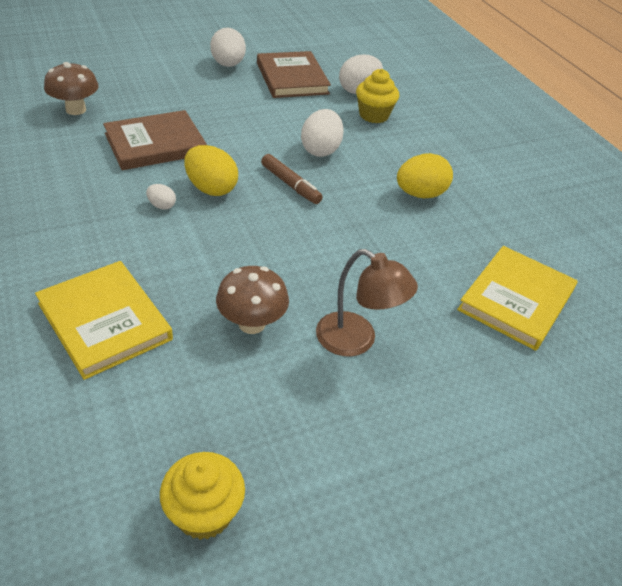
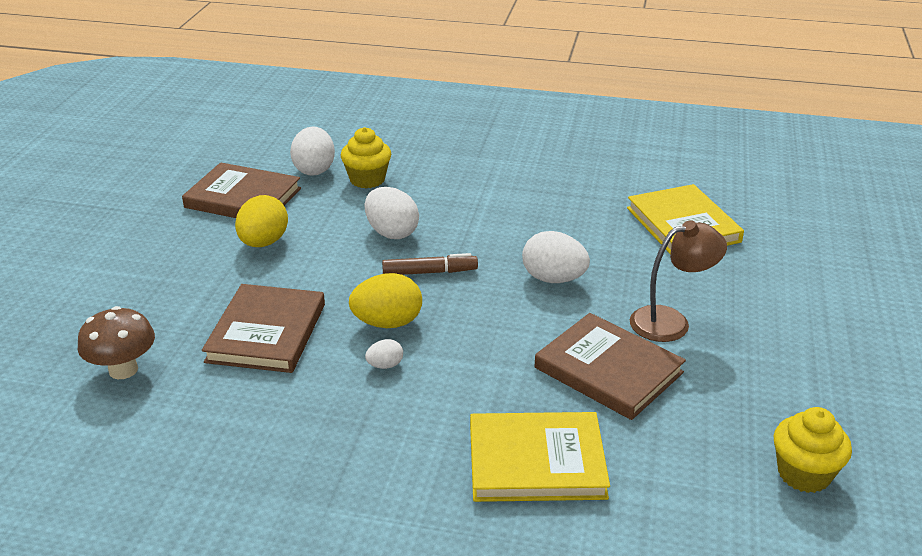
camera: 50 degrees left, 10 degrees down
(228, 65) = (162, 227): white egg -> white egg (553, 279)
(252, 323) = (608, 370): brown mushroom -> brown book
(420, 194) = (513, 208): yellow egg -> yellow egg (263, 243)

